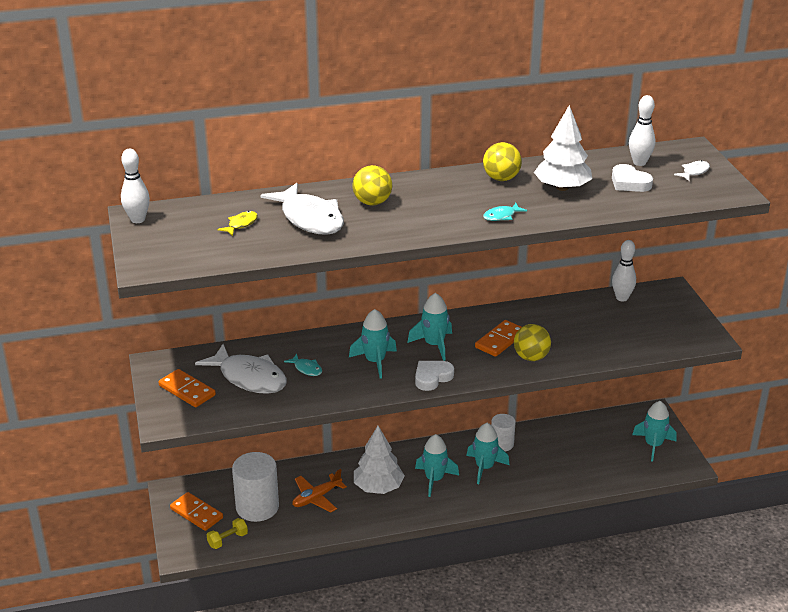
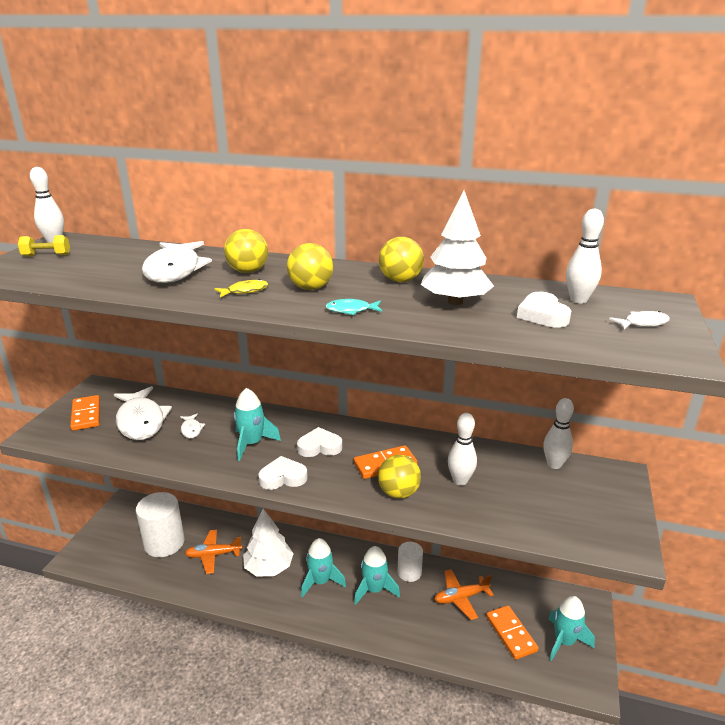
camera: 30 degrees right, 5 degrees down
(196, 513) = (120, 529): orange domino -> orange domino (511, 633)
(228, 540) = (115, 562): yellow dumbbell -> yellow dumbbell (46, 255)
(241, 224) = (115, 261): yellow fish -> yellow fish (245, 291)
(306, 369) = (191, 429): turquoise fish -> white fish
(434, 345) = (319, 447): turquoise rocket -> white heart
(445, 205) = (311, 288): none -> yellow ball
(557, 446) = (461, 597): none -> orange plane
(566, 333) = (460, 481): none -> white bowling pin

